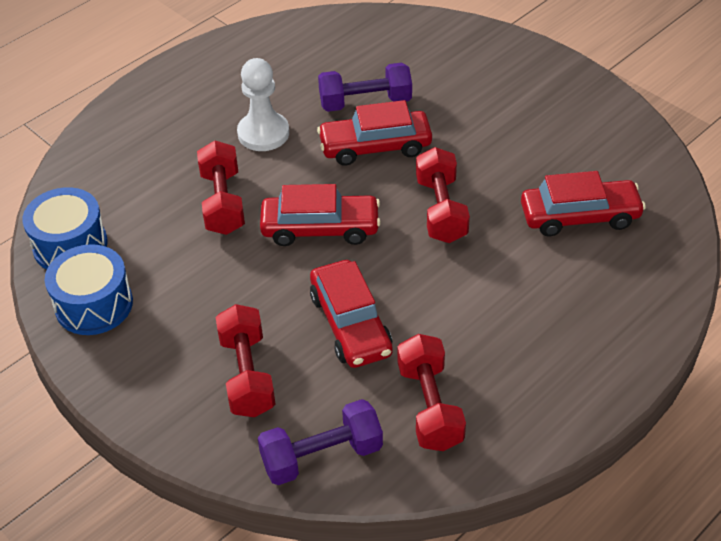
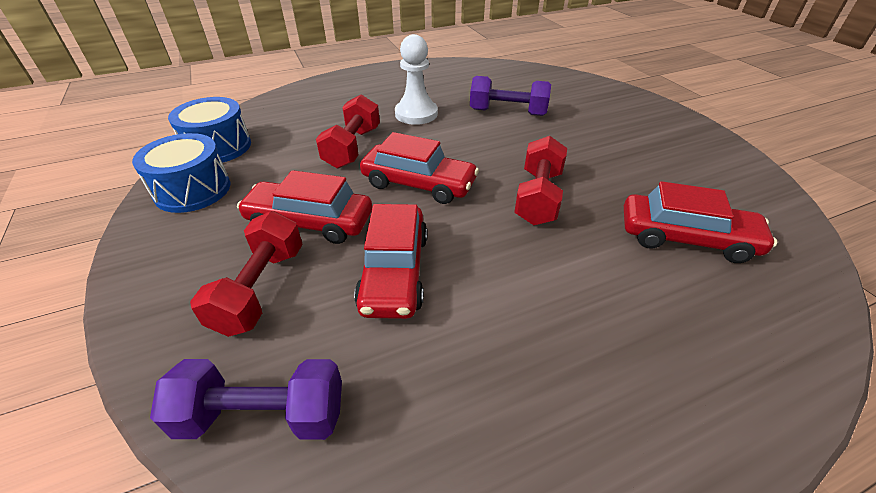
camera: 20 degrees right, 5 degrees down
(375, 146) = (500, 140): red car -> red car (310, 222)
(429, 406) = (429, 397): red dumbbell -> none

